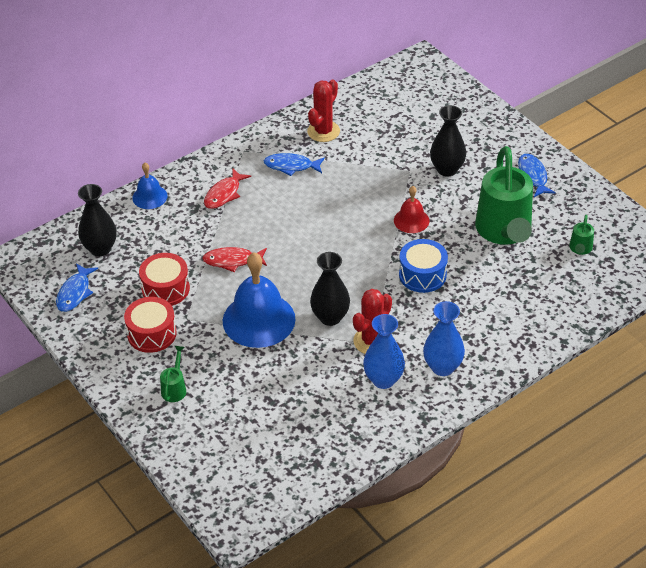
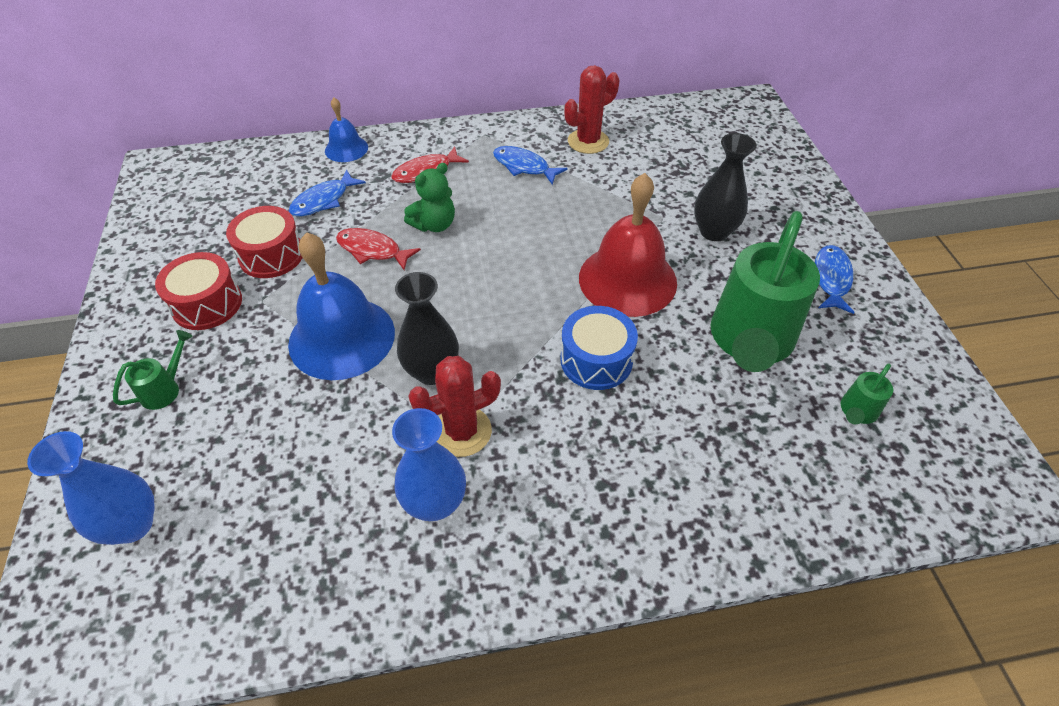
camera: 25 degrees right, 5 degrees up
(75, 293) = (176, 223): blue fish -> blue fish (323, 200)
(100, 249) = (247, 185): black vase -> none
(260, 229) = (434, 224): none -> green teddy bear
(411, 220) = (627, 279): red bell -> red bell, size x1.91
(442, 367) = (535, 522): blue vase -> blue vase (132, 525)

